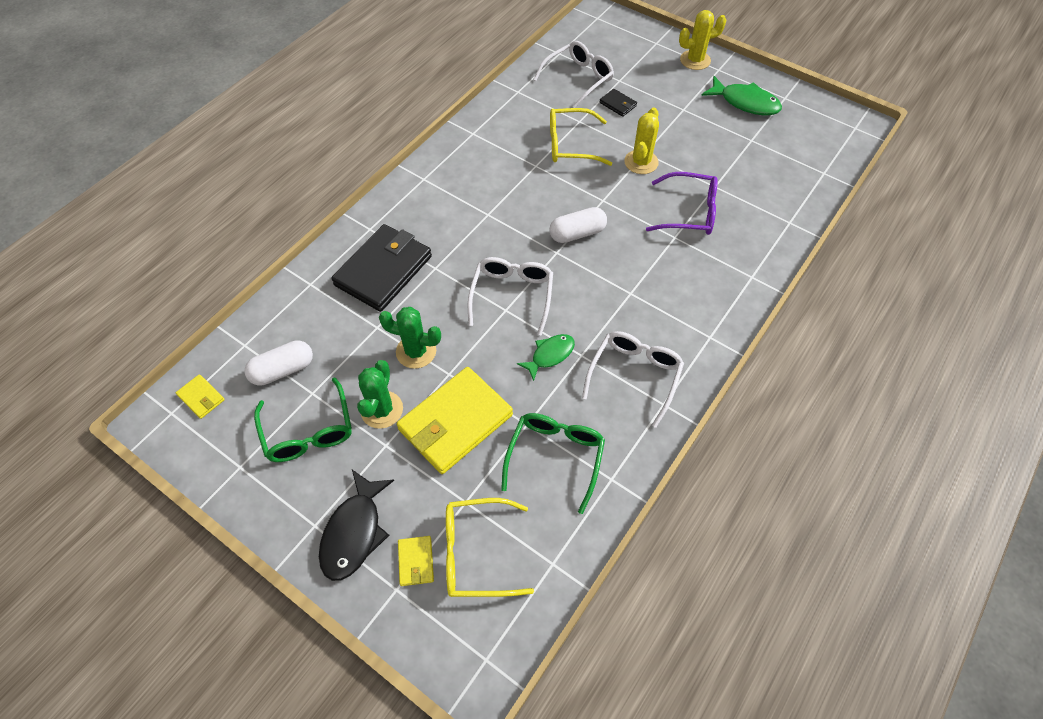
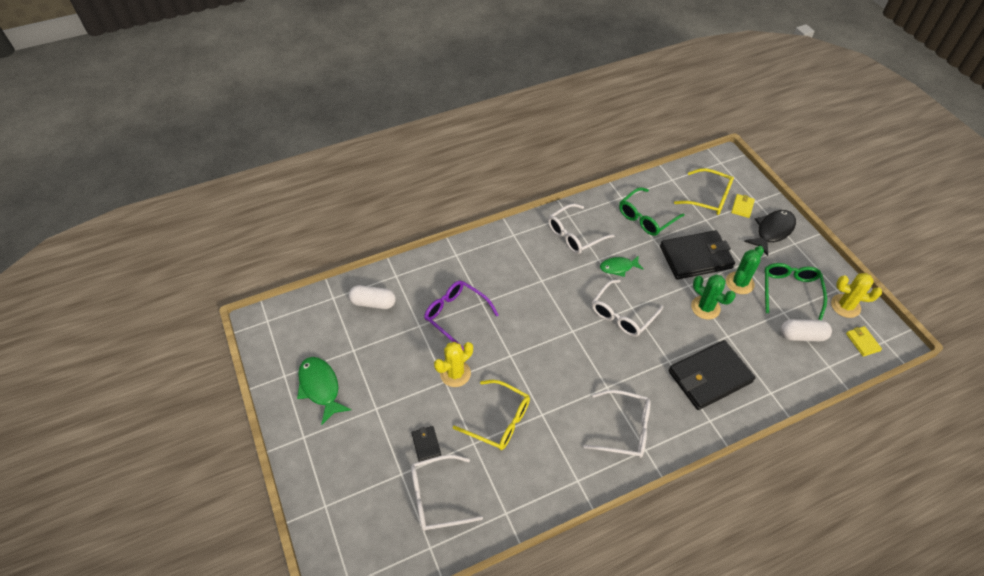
camera: 150 degrees left, 5 degrees down
(451, 186) = (624, 429): none -> white glasses
(455, 422) = (696, 257): yellow wallet -> black wallet
(577, 233) = (548, 338): white capsule -> white capsule (373, 303)
(695, 60) = (312, 460): yellow cactus -> yellow cactus (845, 306)

